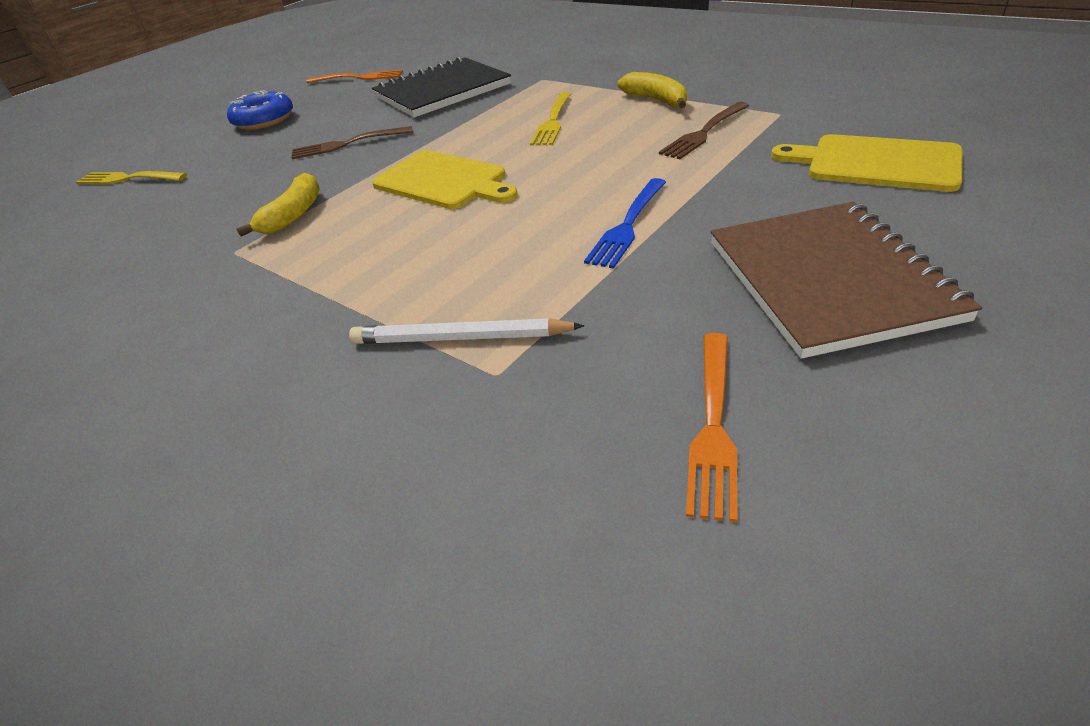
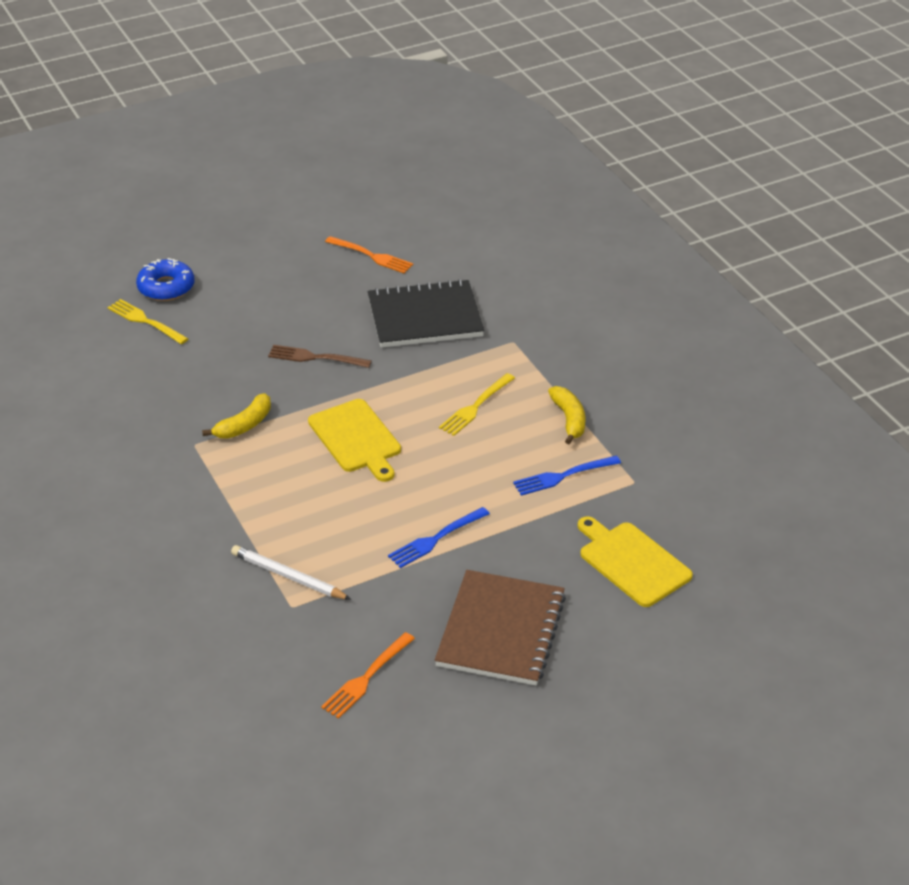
camera: 20 degrees right, 0 degrees up
(264, 120) = (268, 287): blue donut -> blue donut (166, 287)
(704, 132) = (563, 476): brown fork -> blue fork

